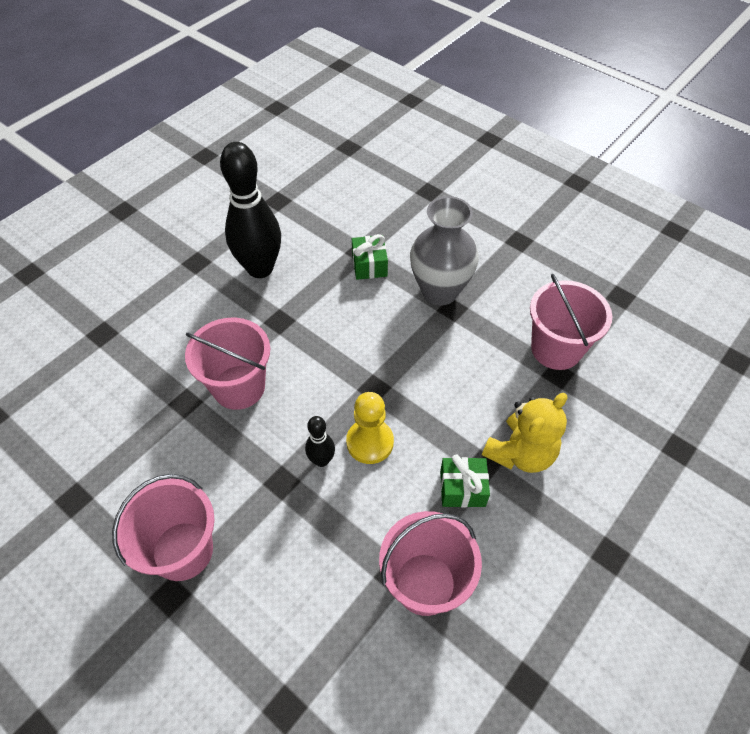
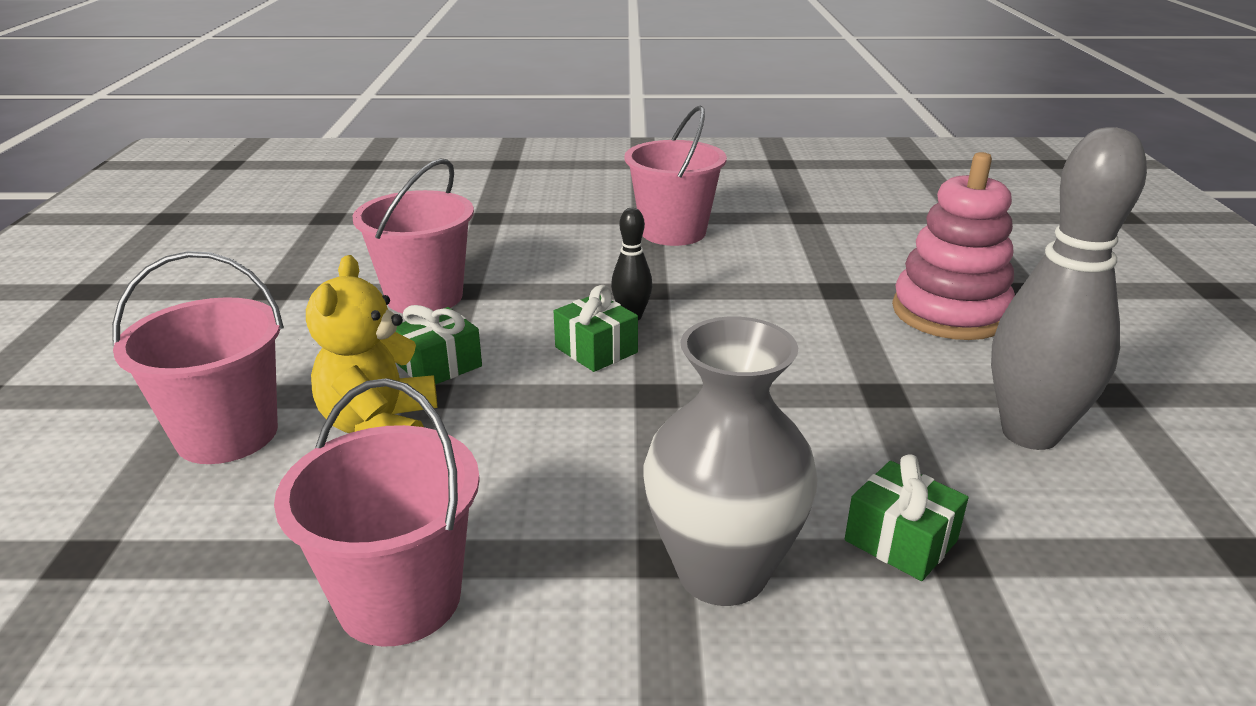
camera: 140 degrees right, 25 degrees down
(167, 344) = (949, 313): none -> pink stacking toy
(239, 387) = (810, 321): pink bucket -> pink bucket (227, 434)
(260, 268) = (1029, 434): black bowling pin -> grey bowling pin
(370, 442) = (596, 350): yellow pawn -> green gift

